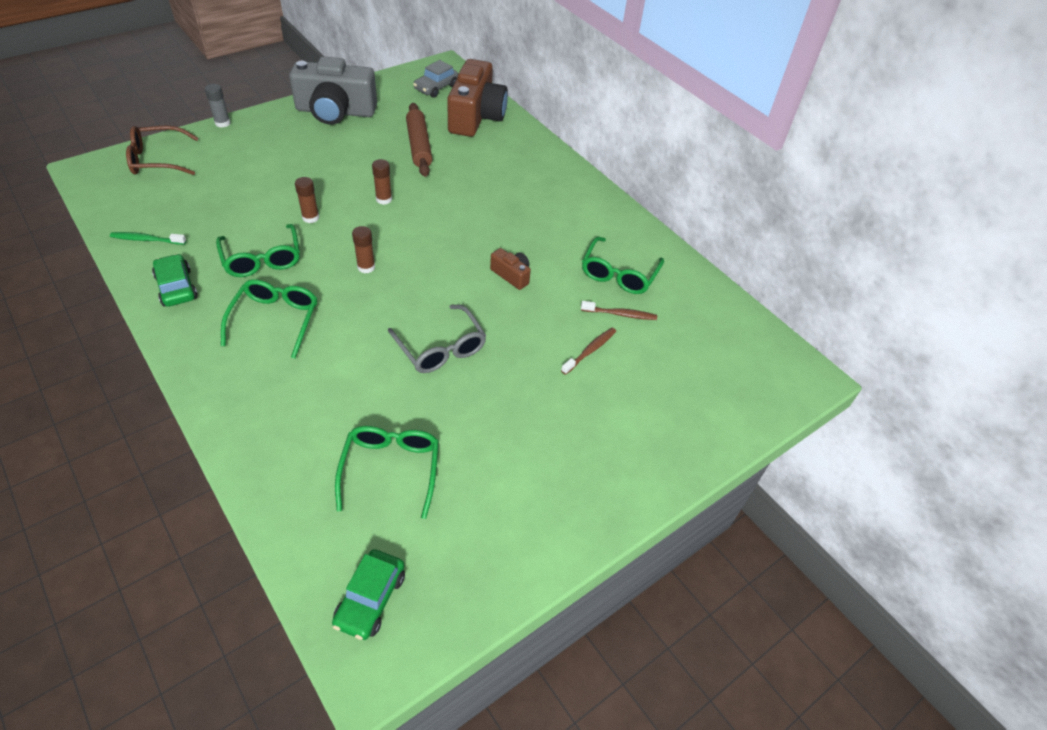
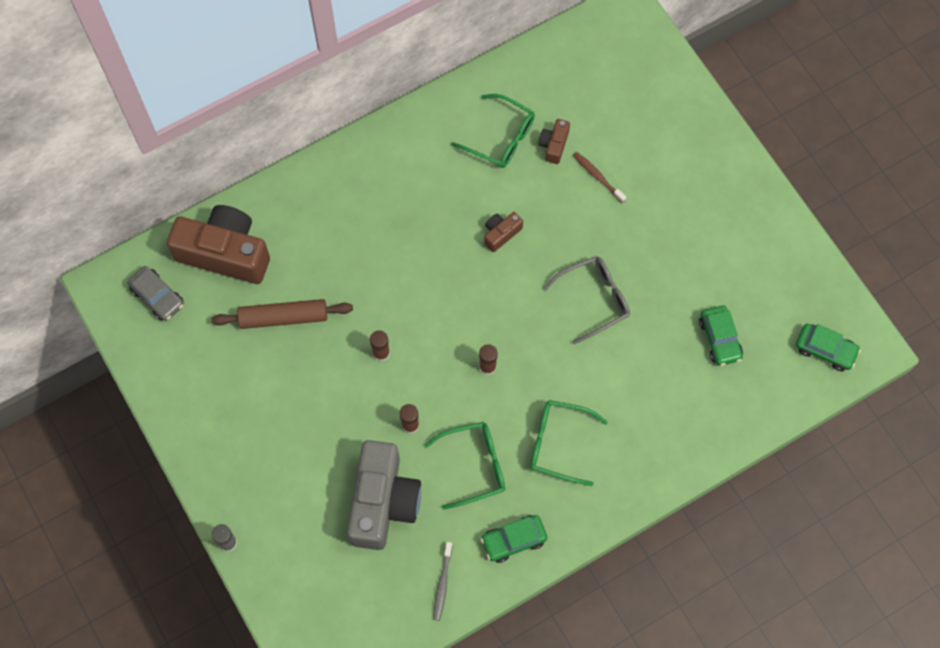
camera: 80 degrees left, 20 degrees up
(147, 240) = (442, 584): green toothbrush -> grey toothbrush
(157, 160) = (301, 603): brown glasses -> none
(335, 111) = (207, 413): grey camera -> grey camera (383, 502)
(391, 469) = (720, 339): green glasses -> green car
(620, 314) = (554, 145): brown toothbrush -> brown camera

